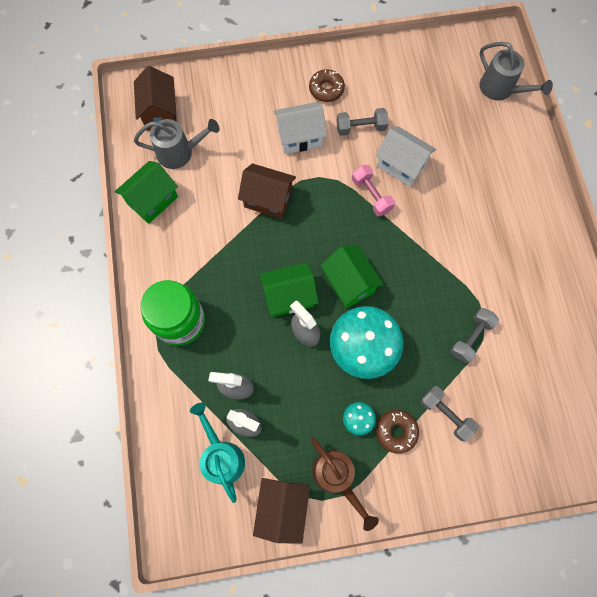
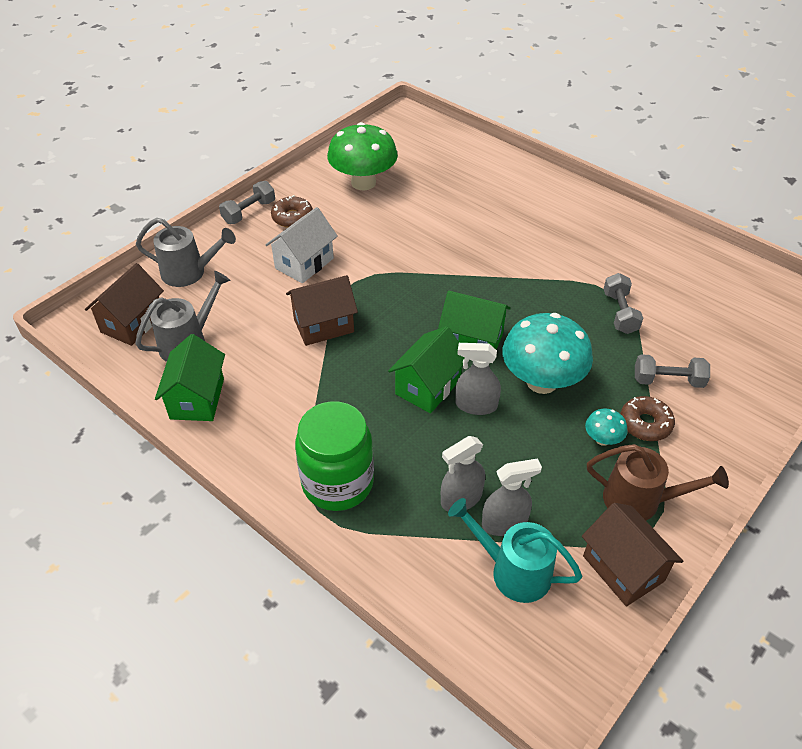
camera: 40 degrees left, 25 degrees down
(160, 112) = (132, 323): brown house -> brown house turned 75 degrees clockwise
(361, 128) = (355, 226): grey dumbbell -> grey dumbbell (249, 212)
(371, 195) = (418, 267): pink dumbbell -> none
(401, 165) = (421, 232): white house -> none
(403, 89) = (363, 182): none -> green mushroom
(501, 89) = (445, 143): grey watering can -> grey watering can (190, 273)

